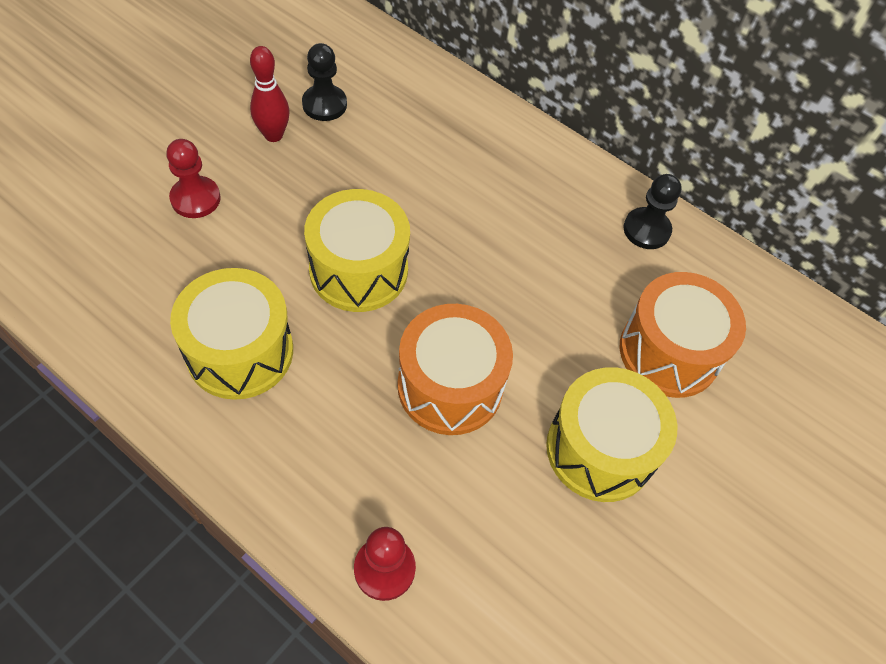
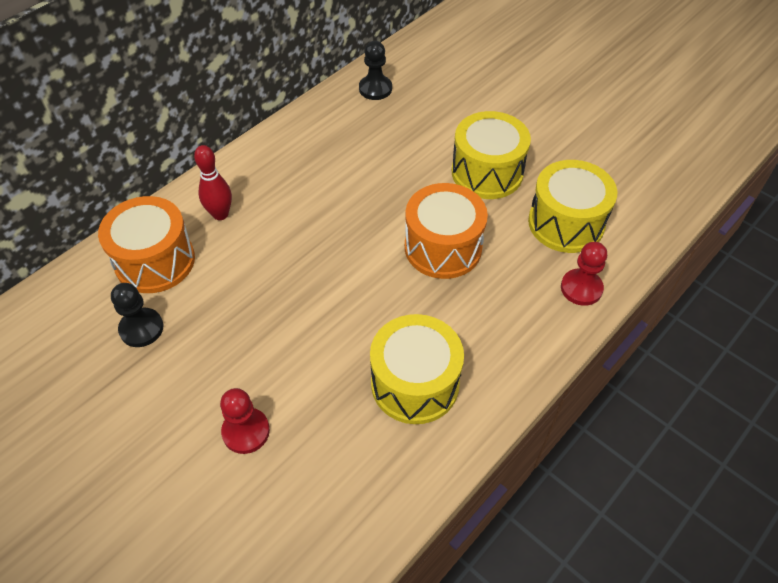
camera: 80 degrees left, 5 degrees down
(273, 135) = (174, 369): red bowling pin -> red bowling pin (220, 214)
(358, 270) = (337, 302): yellow drum -> yellow drum (566, 223)
(646, 230) = (311, 128): black pawn -> black pawn (375, 89)
(669, 352) = (414, 130): orange drum -> orange drum (155, 261)

